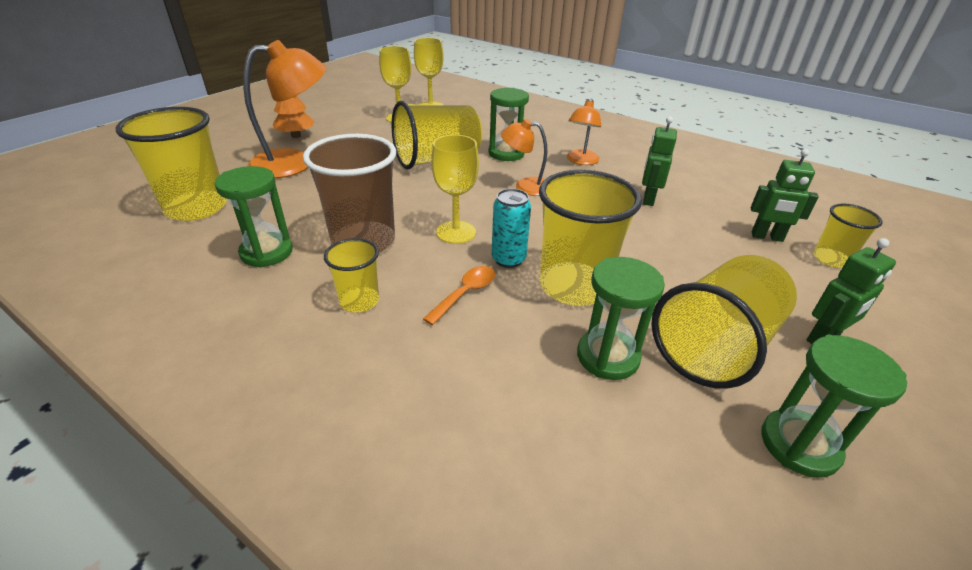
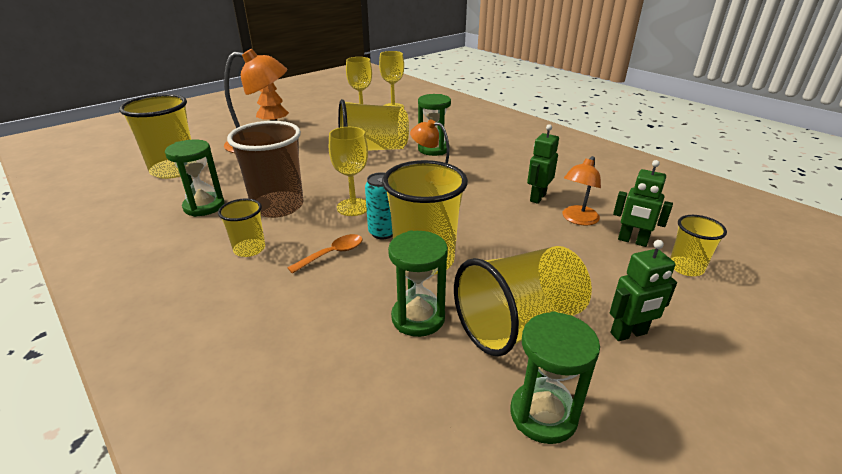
camera: 15 degrees right, 5 degrees down
(581, 161) = (495, 160): orange lamp -> orange lamp (577, 219)

